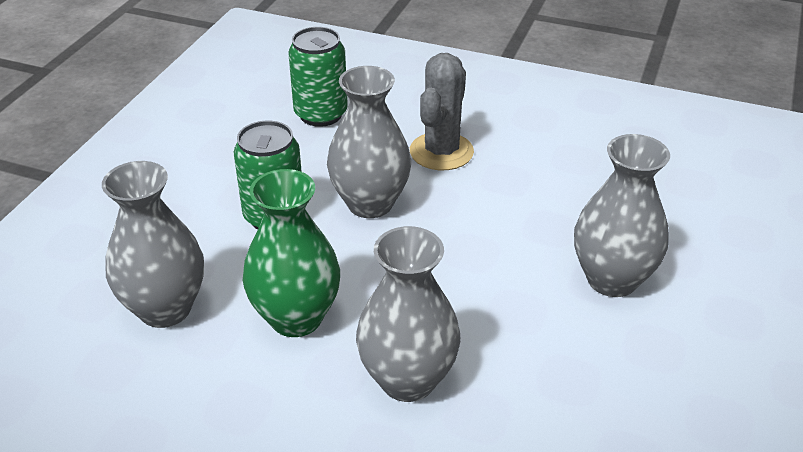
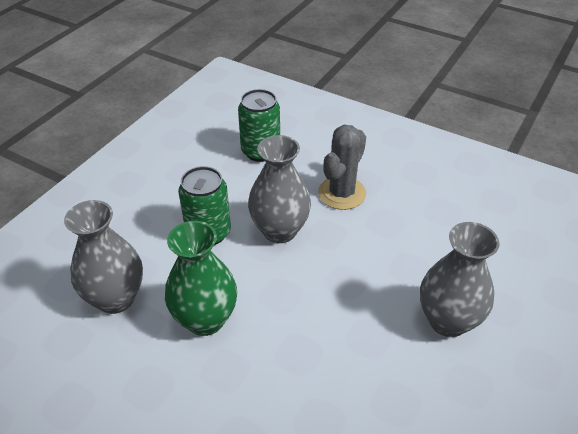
camera: 10 degrees right, 5 degrees up
(407, 380) = (274, 384): grey vase -> none

